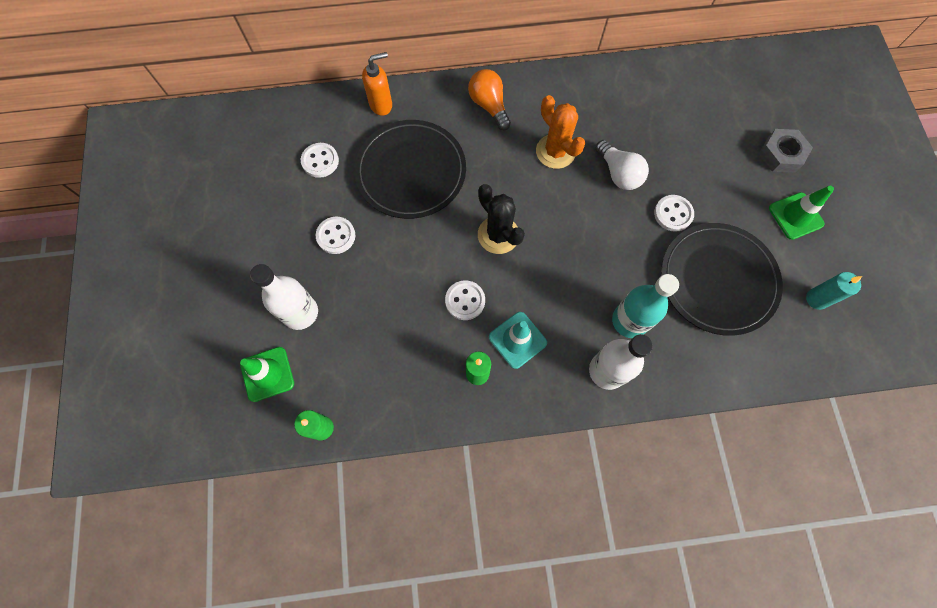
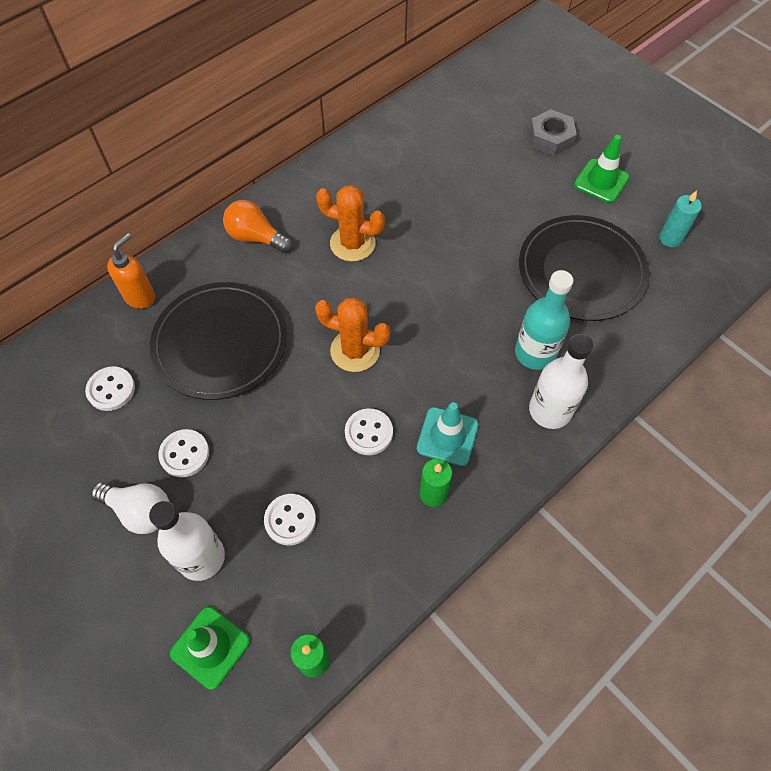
camera: 35 degrees left, 10 degrees down
(498, 235) = (355, 351): black cactus -> orange cactus
(618, 173) = (426, 230): white light bulb -> white light bulb (140, 511)
(673, 214) = (500, 237): white button -> white button (290, 520)

